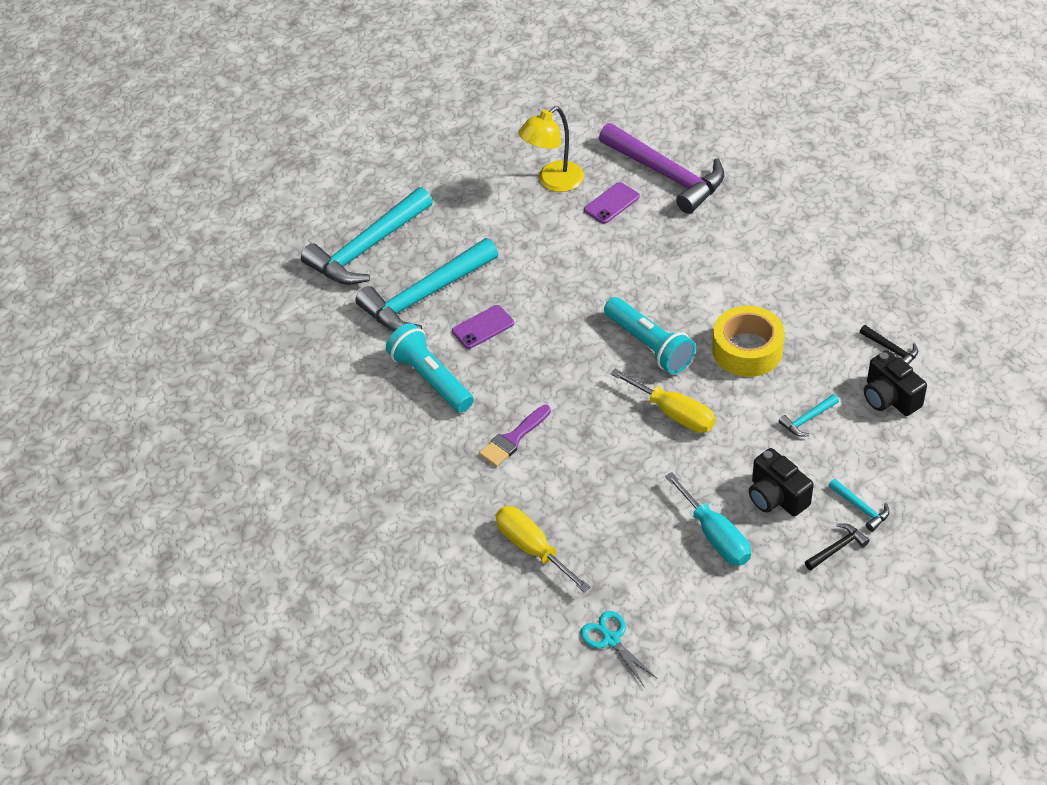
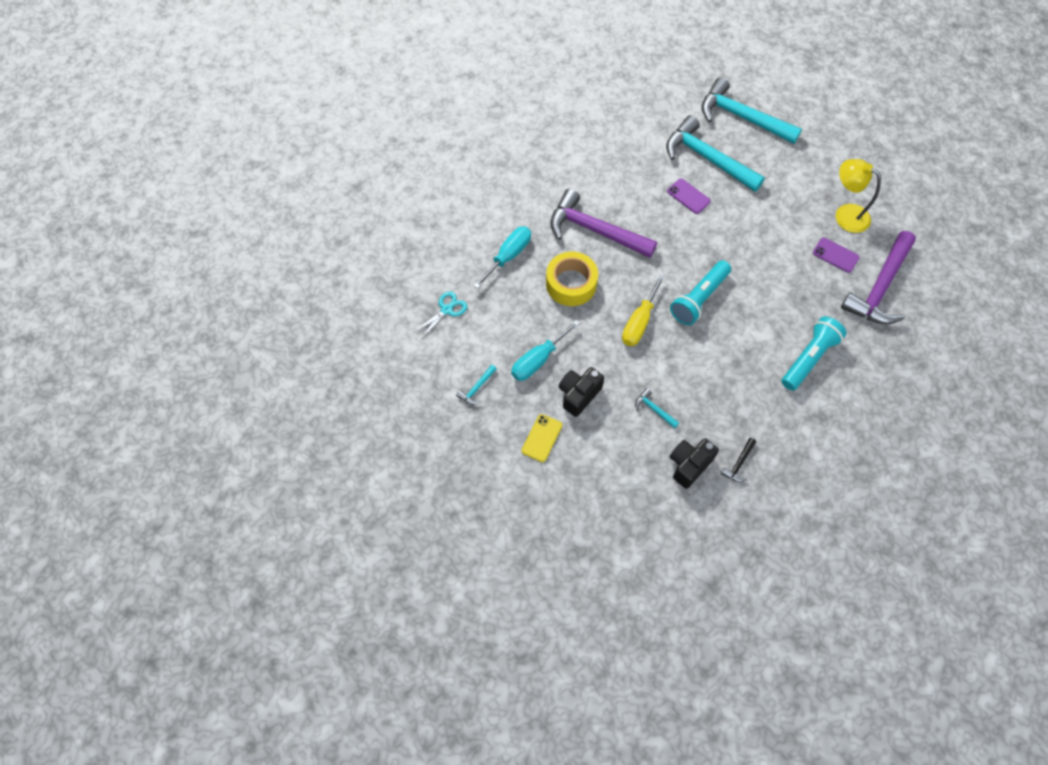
camera: 75 degrees right, 15 degrees up
(431, 379) = (635, 176): turquoise flashlight -> turquoise flashlight (809, 358)
(513, 439) = (595, 230): purple brush -> purple hammer
(532, 548) = (508, 256): yellow screwdriver -> turquoise screwdriver
(747, 350) = (711, 363): yellow tape -> yellow tape (571, 284)
(837, 548) = (542, 438): black hammer -> yellow phone
(861, 508) = (580, 451): turquoise hammer -> turquoise hammer (477, 388)

